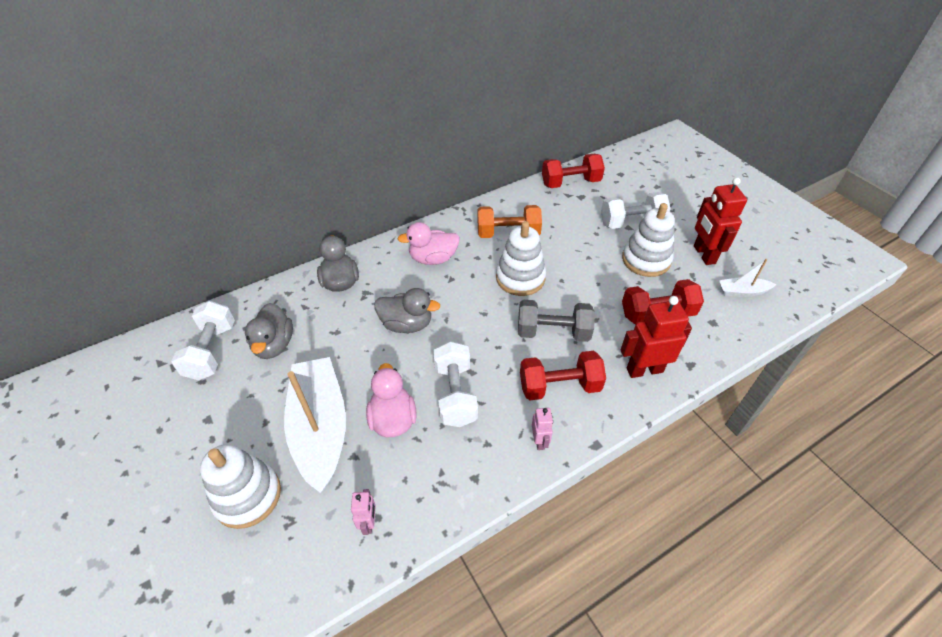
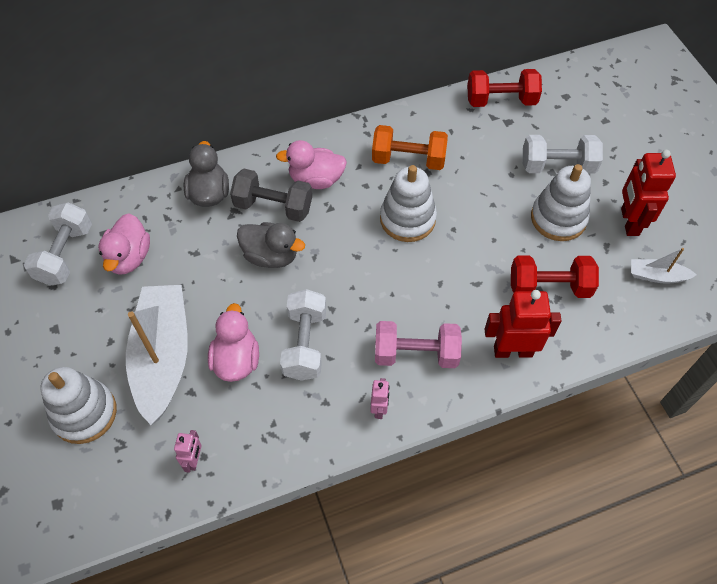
camera: 10 degrees right, 10 degrees up
(274, 345) = (129, 257): grey duck -> pink duck
(553, 332) = (426, 291): grey dumbbell -> grey dumbbell (273, 206)
(559, 386) = (416, 354): red dumbbell -> pink dumbbell

